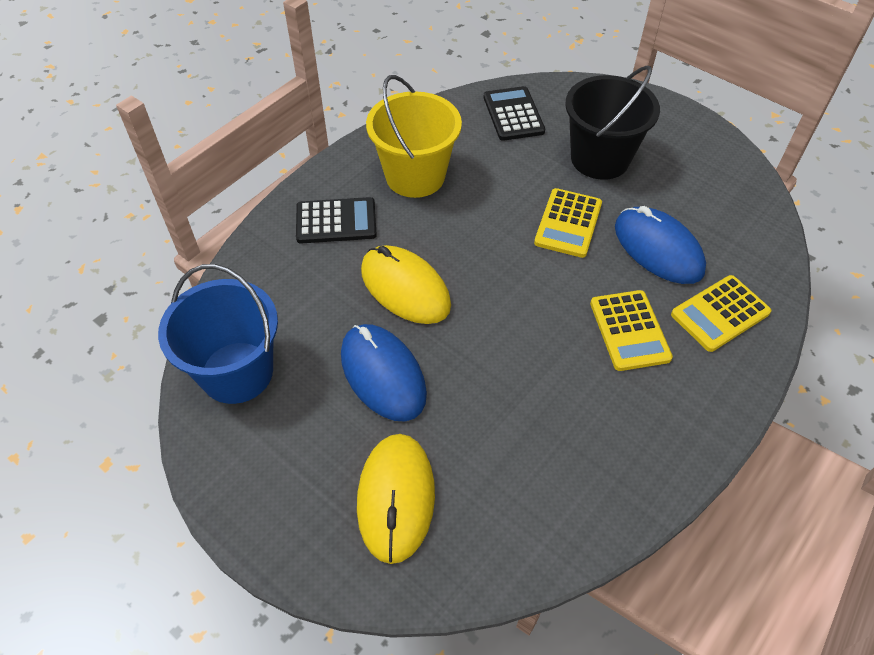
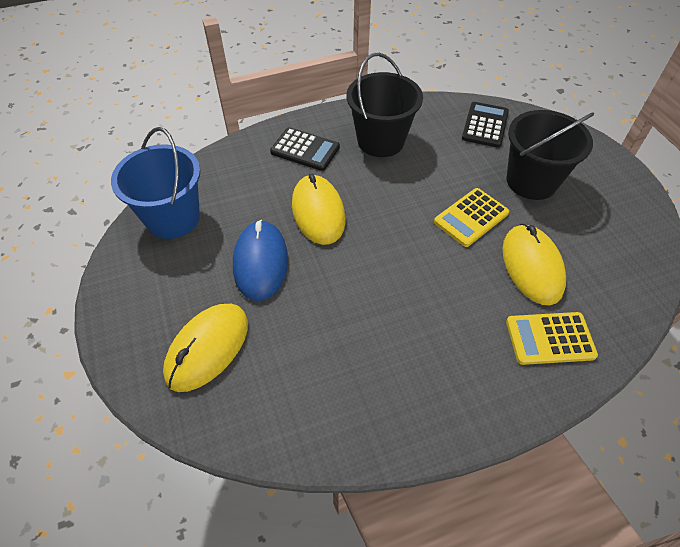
camera: 30 degrees right, 0 degrees up
(415, 176) = (380, 141): yellow bucket -> black bucket
(629, 330) = (462, 316): yellow calculator -> none
(658, 249) = (531, 266): blue mouse -> yellow mouse

